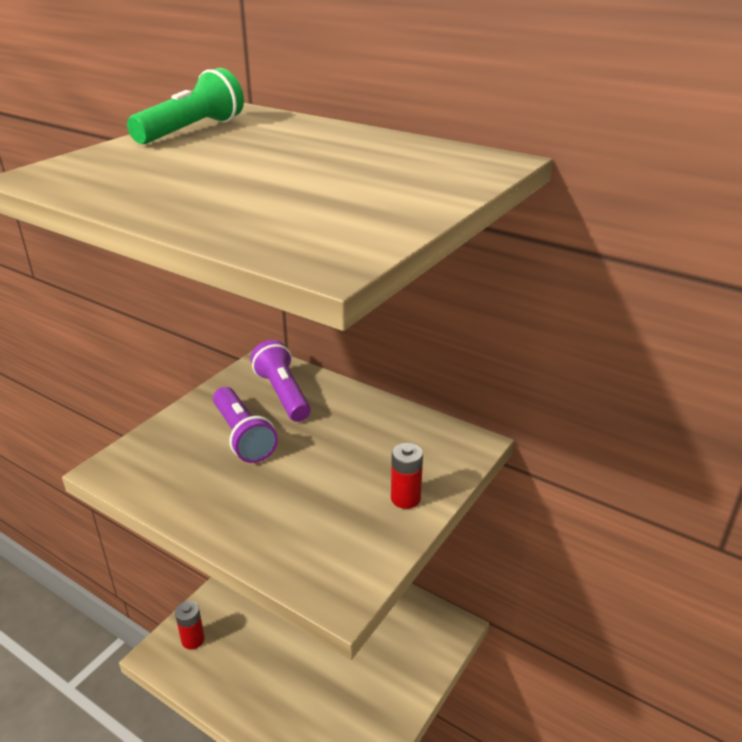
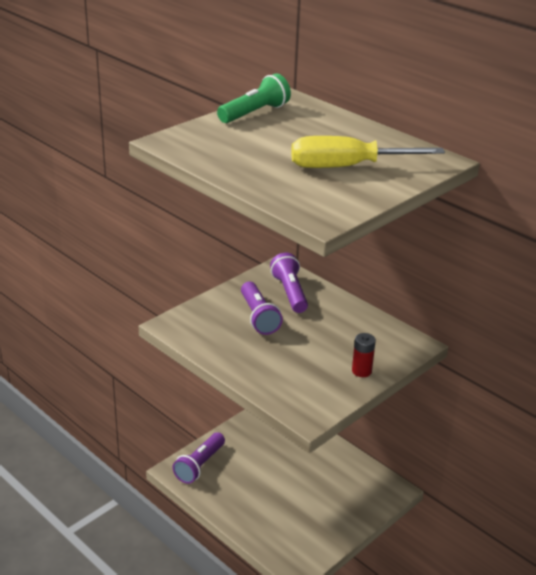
camera: 10 degrees right, 0 degrees up
(193, 640) = (199, 465): red battery -> purple flashlight
(351, 181) = (347, 167): none -> yellow screwdriver

